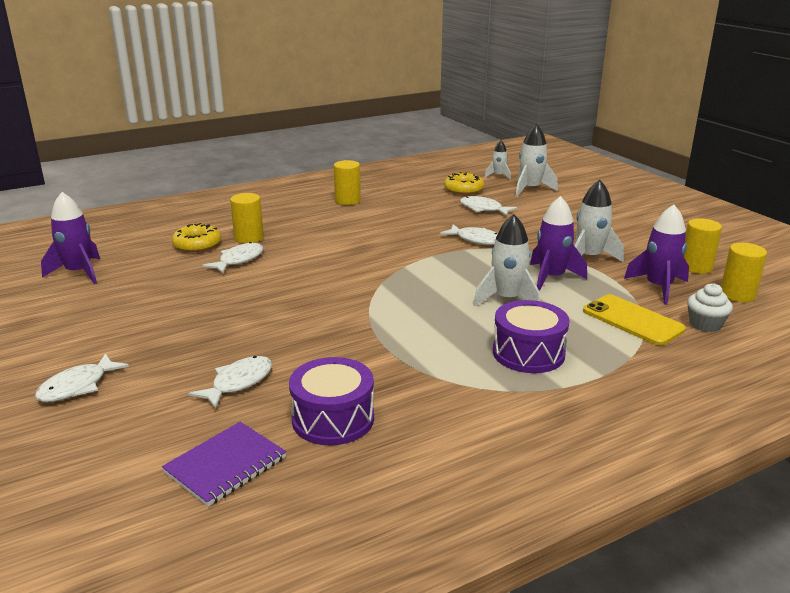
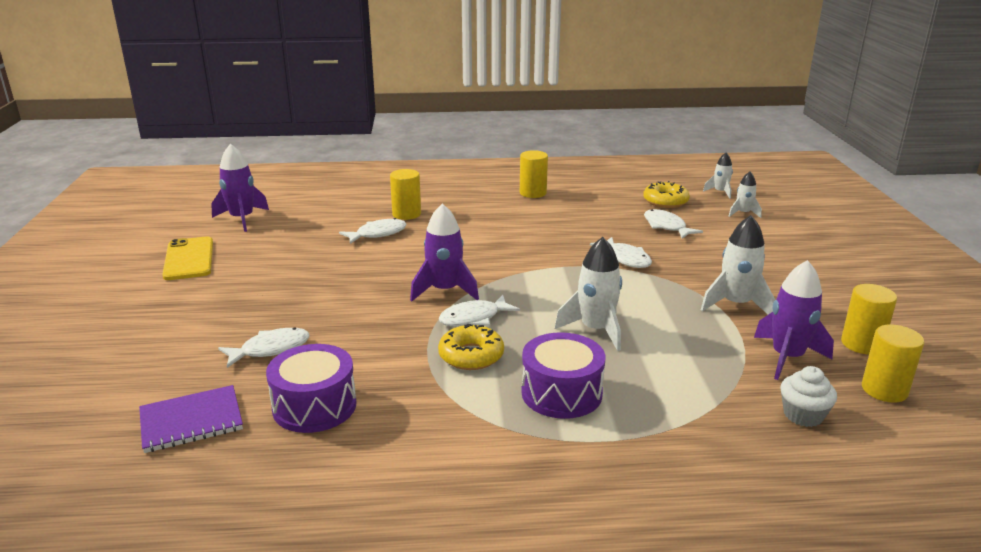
camera: 25 degrees right, 0 degrees up
(77, 386) = (151, 319): white fish -> white fish (474, 318)
(197, 245) = (357, 212): yellow donut -> yellow donut (471, 355)
(530, 189) = (743, 213): white rocket -> white rocket, size x0.58
(551, 278) = (668, 317): purple rocket -> purple rocket (444, 291)
(632, 320) = (716, 387): yellow phone -> yellow phone (189, 259)

